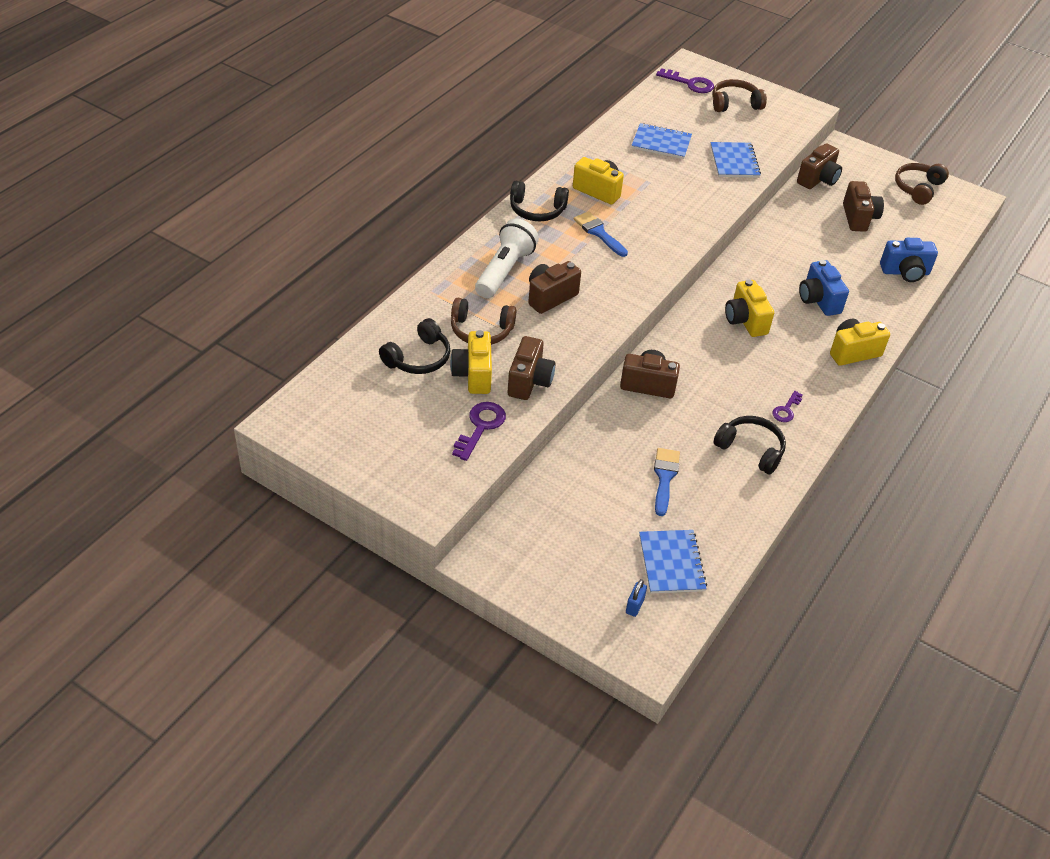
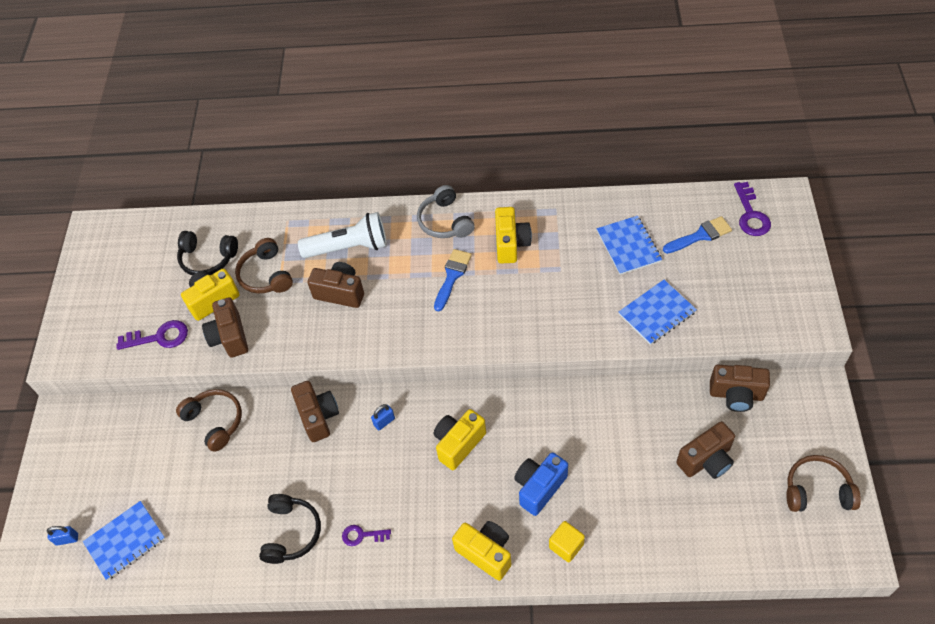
camera: 65 degrees right, 10 degrees up
(529, 381) = (230, 337): brown camera -> brown camera turned 90 degrees clockwise
(537, 210) = (445, 221): black headphones -> grey headphones
(664, 477) = (216, 487): blue brush -> blue brush (700, 235)
(688, 350) = (384, 422): none -> blue padlock
(735, 104) = (756, 264): brown headphones -> brown headphones (215, 421)
(877, 311) = (566, 546): none -> yellow cube
(905, 272) = (653, 543): blue camera -> none

